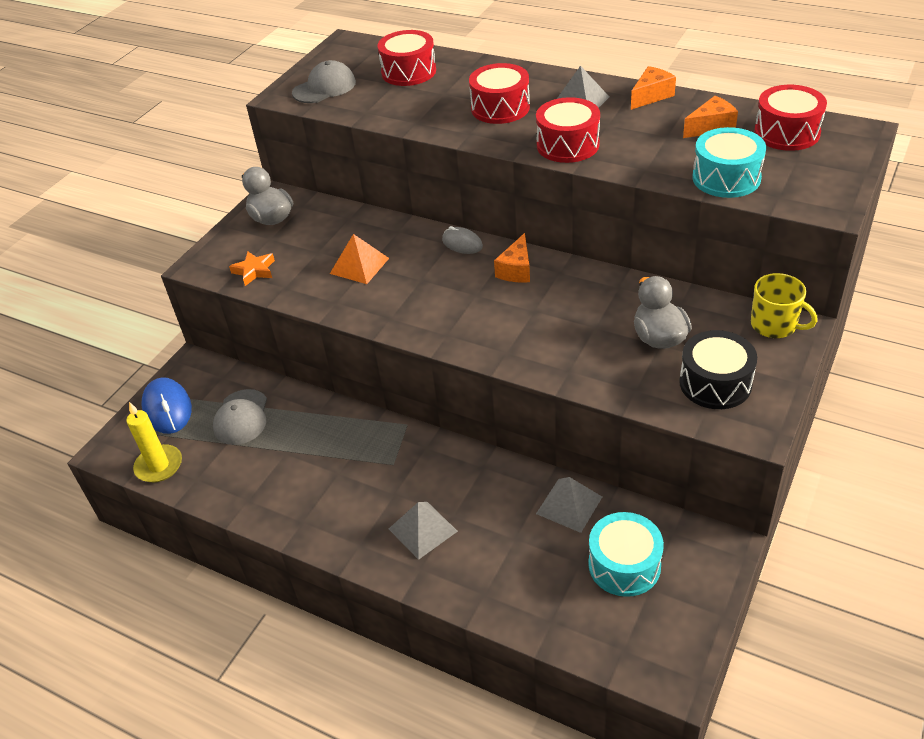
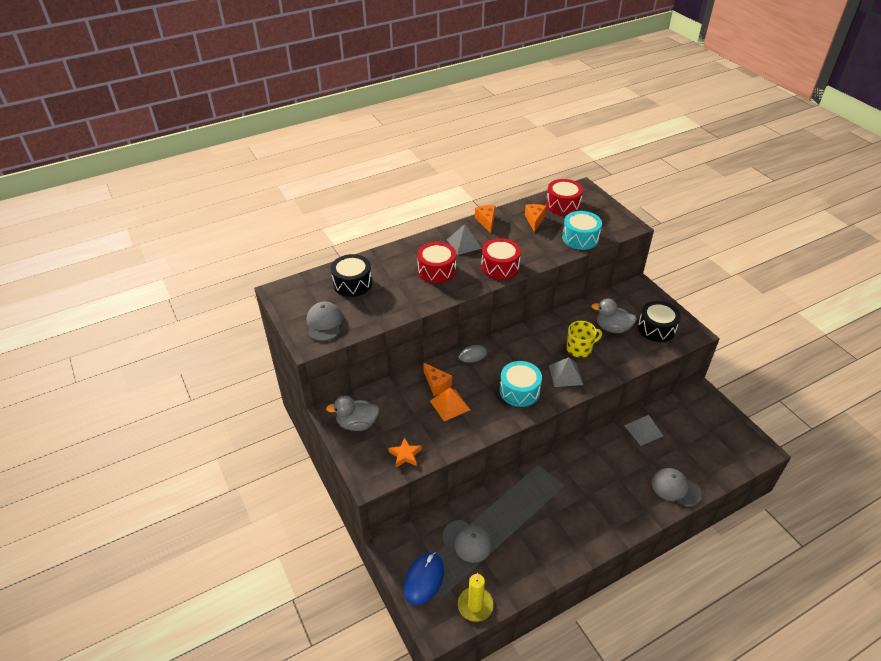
camera: 60 degrees left, 0 degrees up
(167, 408) = (424, 579): blue mouse -> blue mouse turned 75 degrees counterclockwise
(409, 72) = (352, 283): red drum -> black drum
(423, 529) = (620, 496): grey pyramid -> grey pyramid (565, 375)
(488, 587) = (675, 488): none -> grey cap
(516, 270) = (516, 347): orange cheese -> orange cheese (437, 384)
(624, 565) = (692, 431): turquoise drum -> turquoise drum (519, 391)
(774, 325) = (633, 291): yellow mug -> yellow mug (579, 349)

